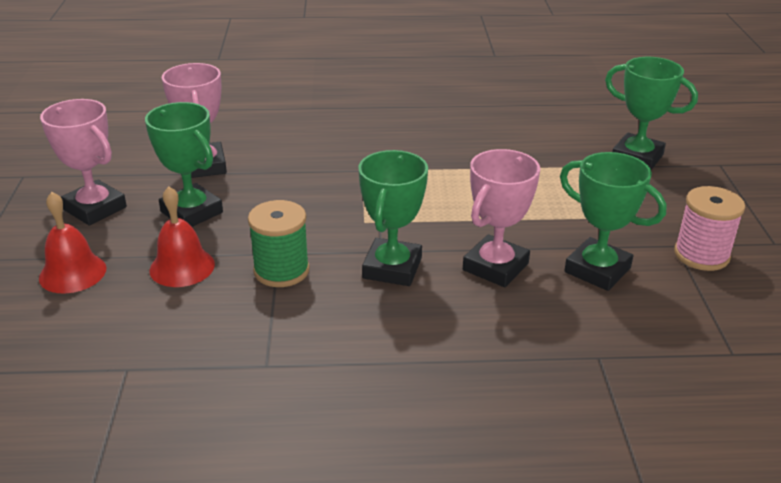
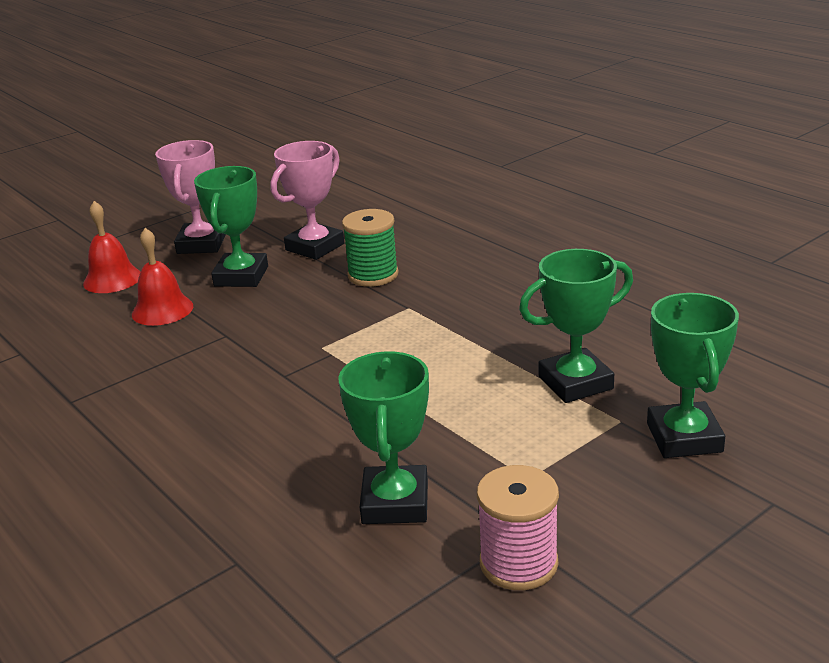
camera: 55 degrees right, 5 degrees down
(281, 271) = (202, 348): green spool -> green spool (373, 275)
(392, 268) = (263, 392): green trophy -> green trophy (575, 383)
(495, 267) = (328, 441): pink trophy -> none

